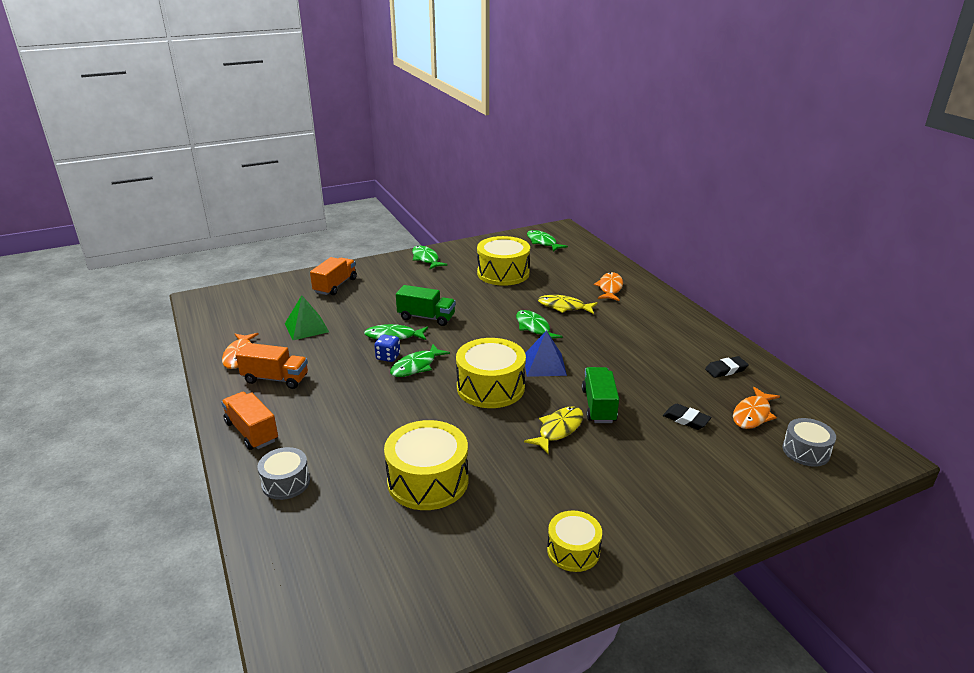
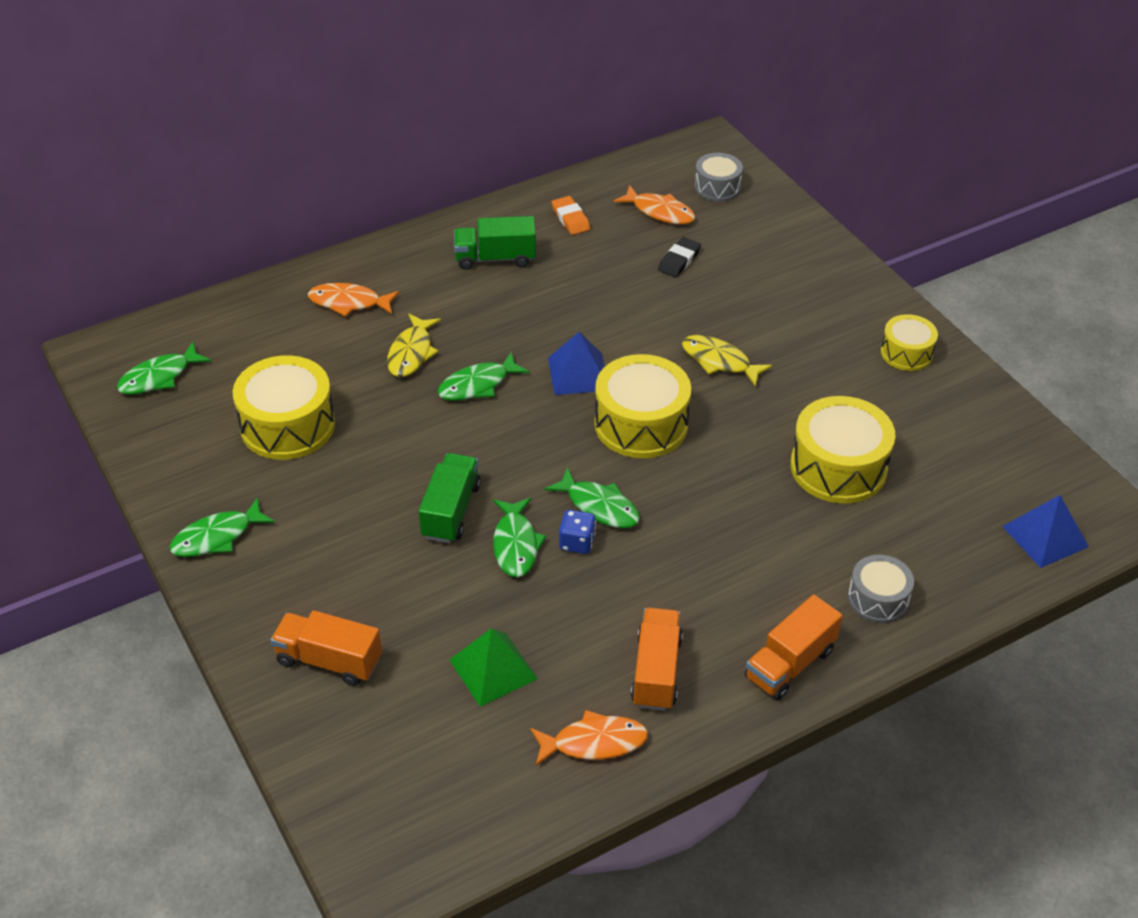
camera: 95 degrees left, 15 degrees up
(308, 609) = (1045, 536): none -> blue pyramid
(598, 406) = (665, 327): green truck -> green truck (495, 258)
(726, 370) = (570, 219): black eraser -> orange eraser

